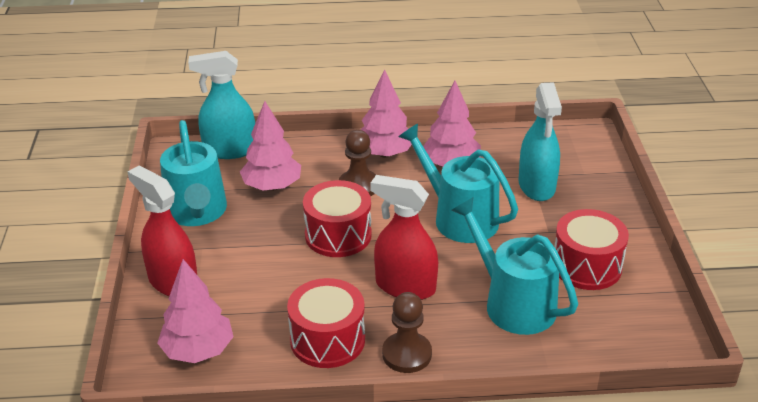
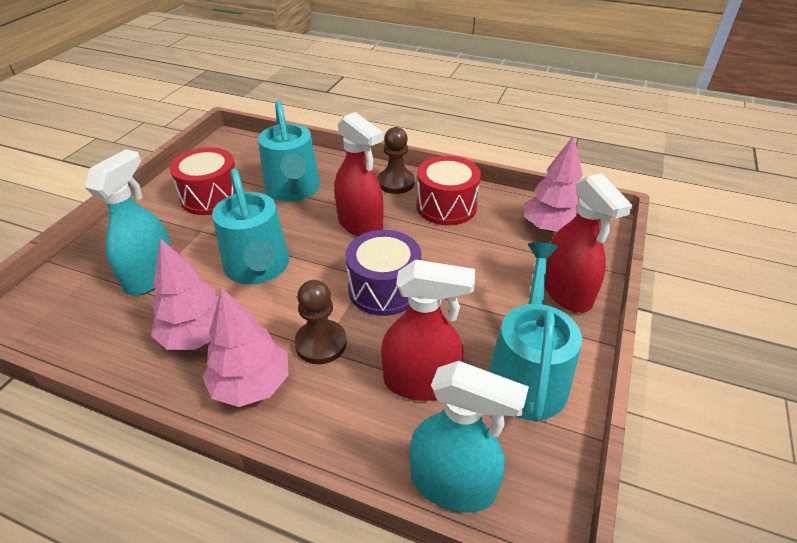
camera: 155 degrees left, 5 degrees up
(272, 186) = (421, 382): pink tree -> red spray bottle
(338, 235) = (384, 289): red drum -> purple drum

